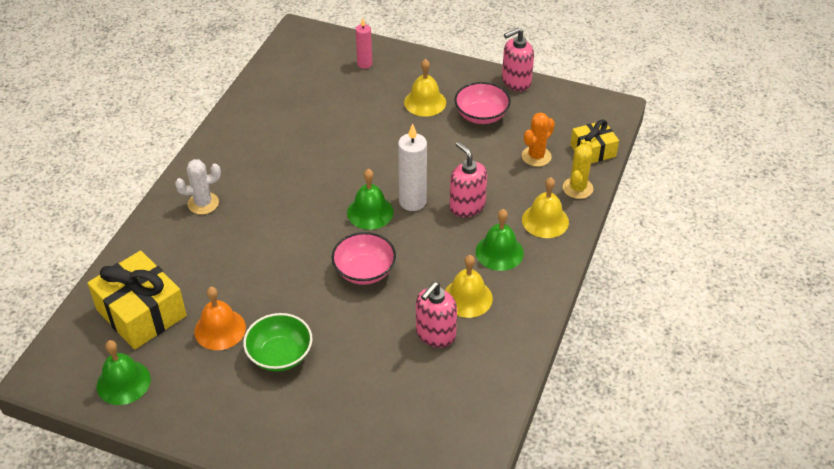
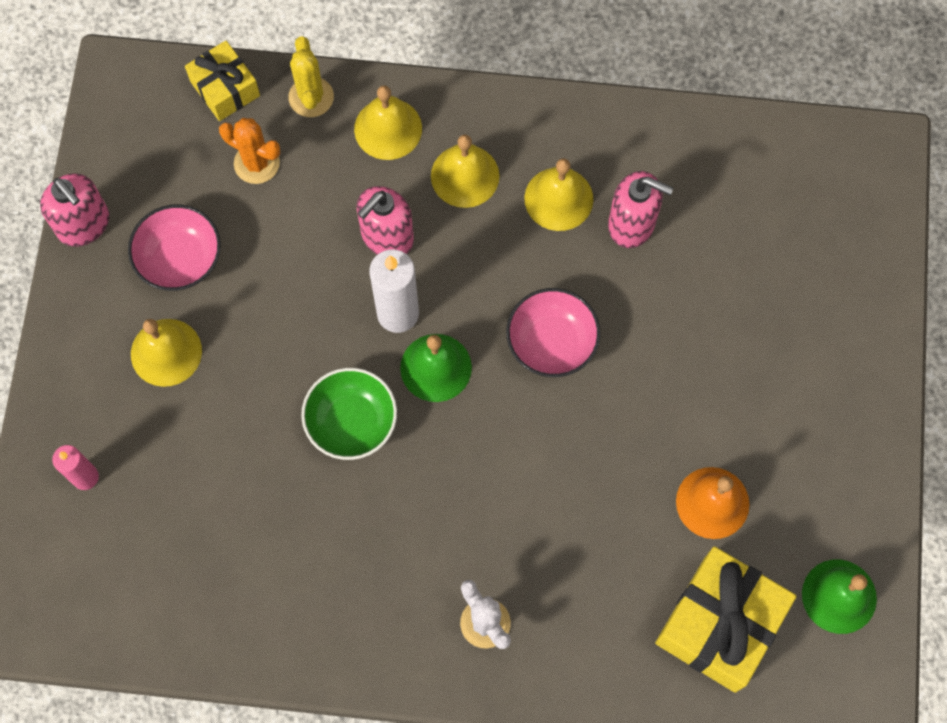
camera: 105 degrees left, 25 degrees up
(280, 355) = (728, 407): green bowl -> green bowl (351, 422)
(499, 252) = (465, 176): green bell -> yellow bell
(577, 188) = (311, 97): yellow cactus -> yellow cactus turned 75 degrees clockwise

